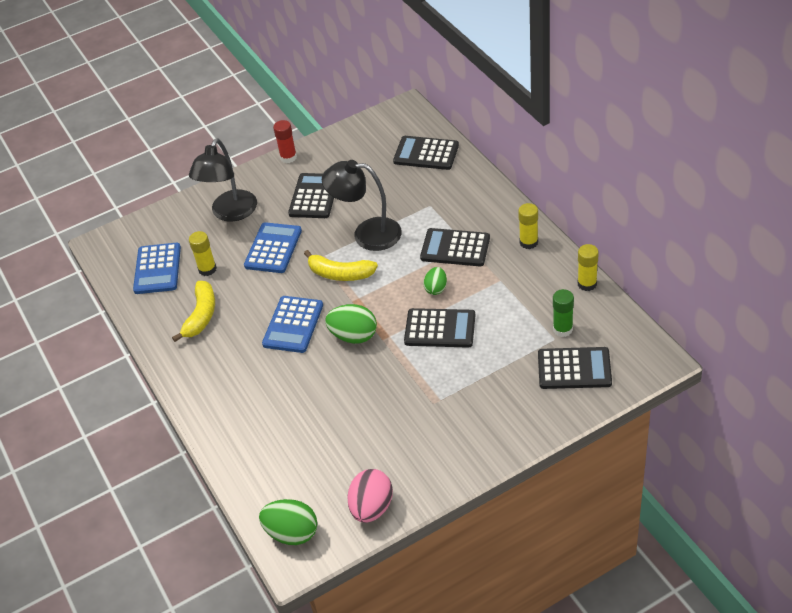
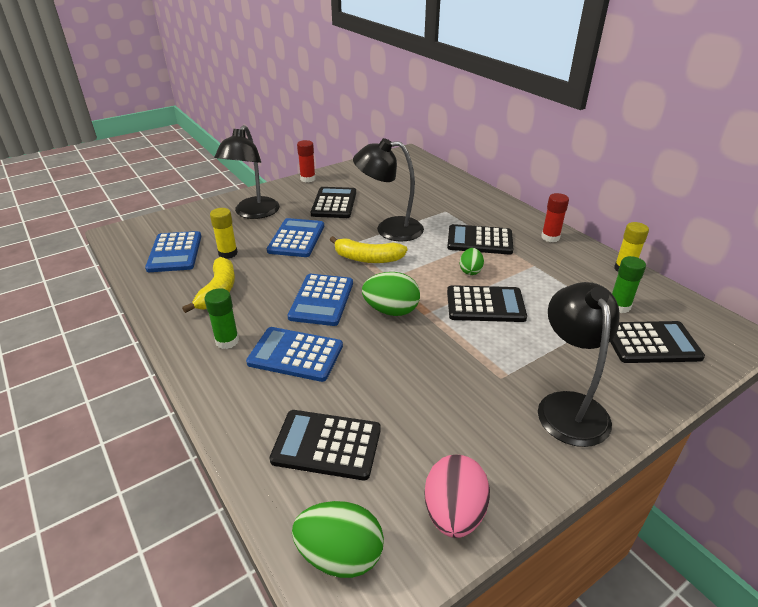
camera: 10 degrees left, 10 degrees down
(211, 369) = (227, 341): none -> green glue stick
(268, 382) = (295, 355): none -> blue calculator
(426, 154) = (432, 179): black calculator -> black calculator (326, 445)
(480, 428) = (568, 406): none -> black lamp
(528, 242) = (550, 237): yellow glue stick -> red glue stick

